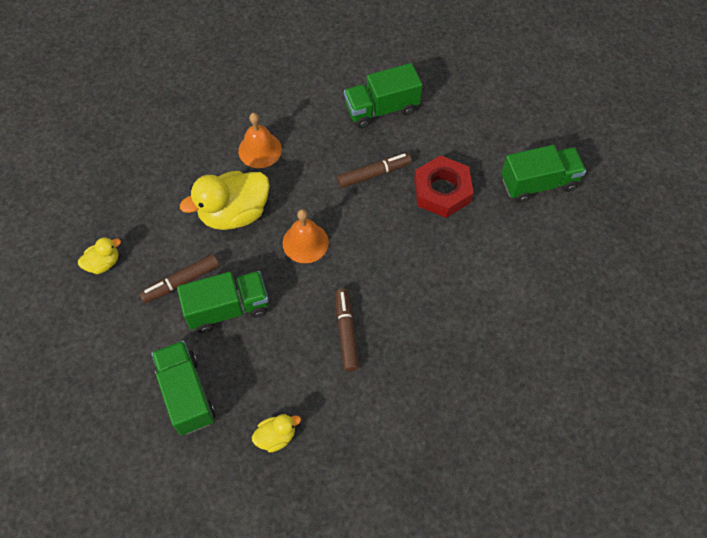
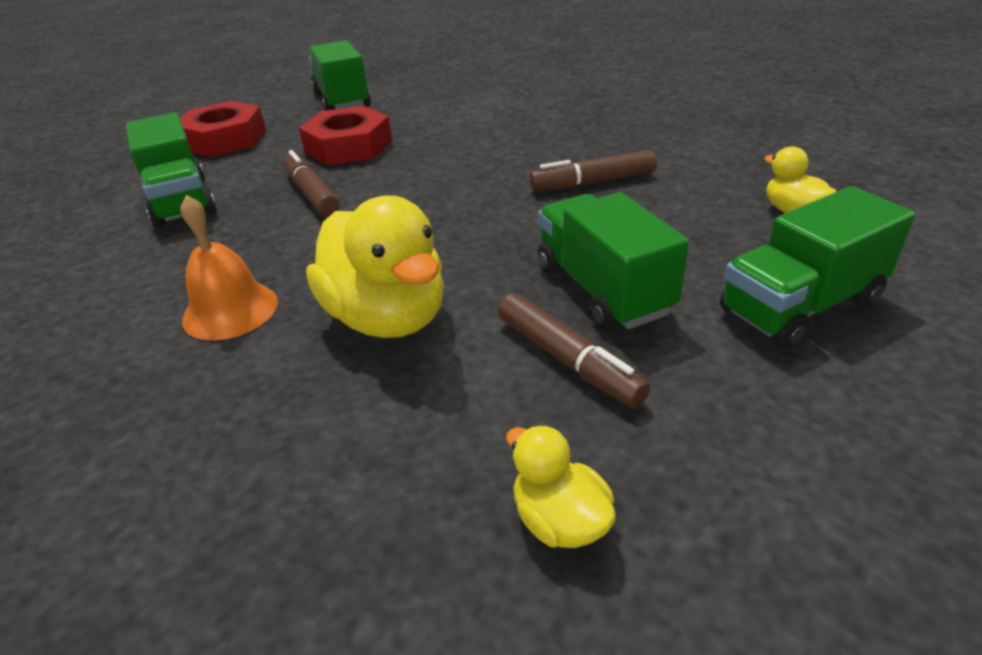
camera: 95 degrees left, 25 degrees down
(305, 242) = (445, 233): orange bell -> none
(474, 116) = (225, 139): none -> red nut

